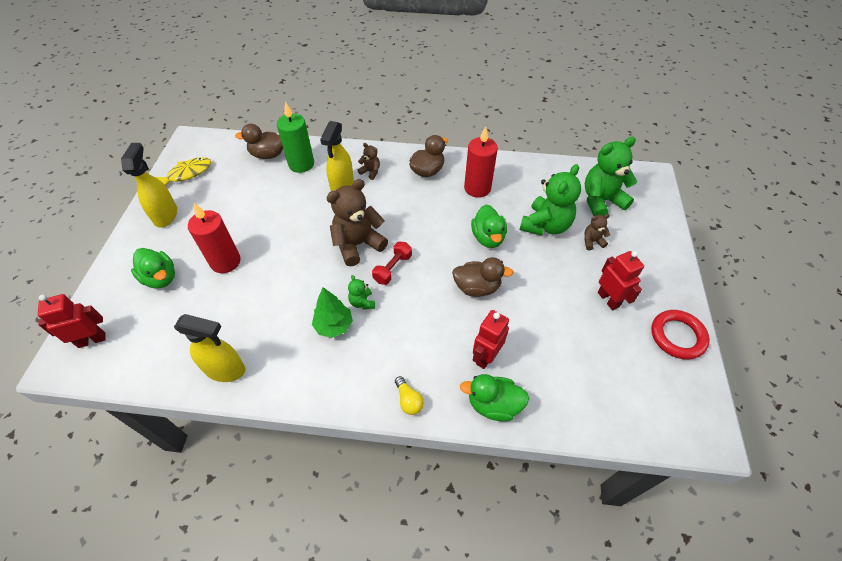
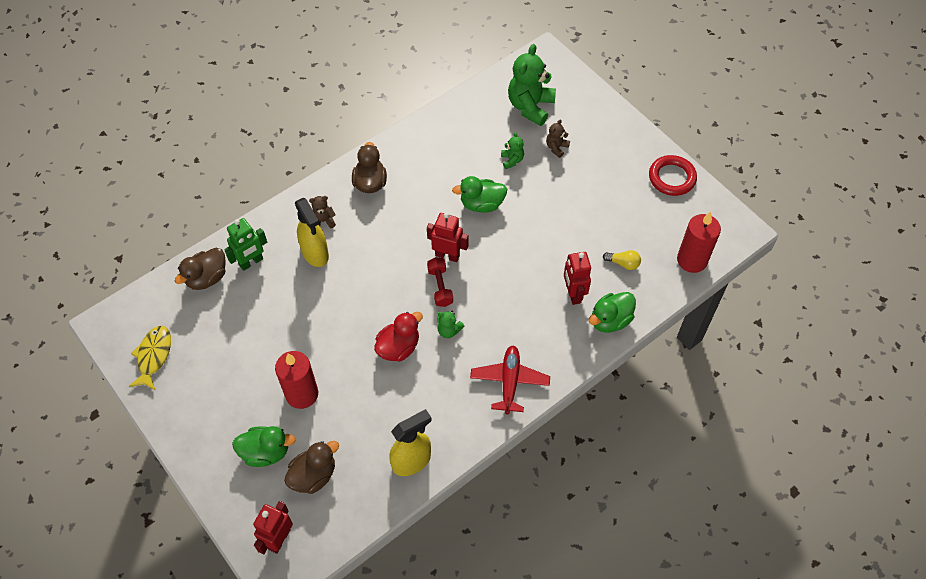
camera: 45 degrees left, 5 degrees up
(166, 215) = (191, 405): yellow spray bottle -> none
(301, 164) = (251, 262): green candle -> green robot
(316, 284) = (398, 347): none -> red duck
(334, 326) = (449, 364): green tree -> none
(358, 244) = (391, 291): brown teddy bear -> none
(358, 378) = (509, 382): none -> red plane
(408, 400) = (557, 365): yellow light bulb -> yellow light bulb (623, 263)
(477, 188) = (428, 167): red candle -> red candle (692, 260)
(477, 287) = (516, 250): brown duck -> brown duck (313, 475)
(488, 238) = (481, 204): green duck -> green duck turned 135 degrees clockwise
(545, 225) = (512, 160): green teddy bear -> green teddy bear, size x0.47
(608, 299) = (608, 186): red robot -> red robot (447, 255)

